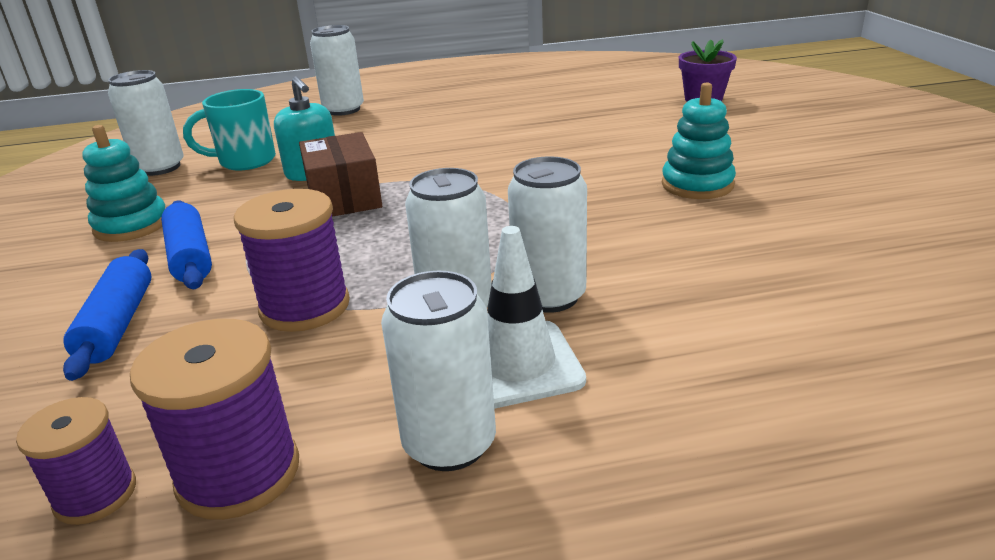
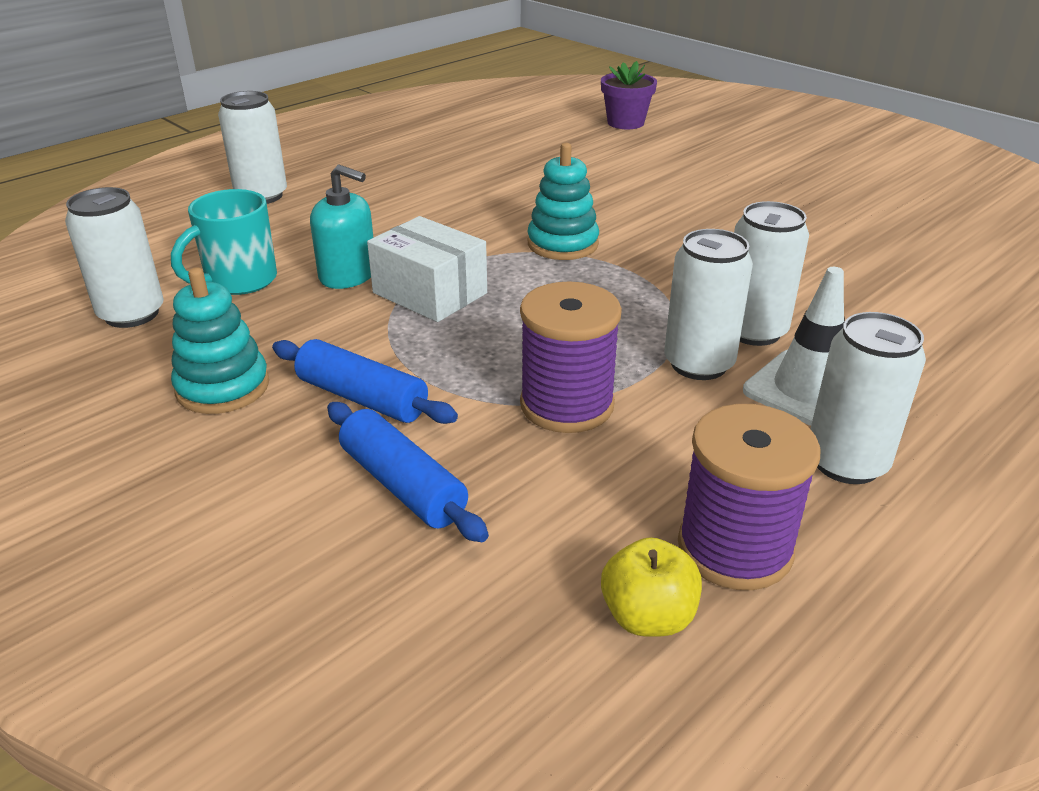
camera: 35 degrees left, 5 degrees up
(95, 495) = (648, 617): purple spool -> yellow apple
(344, 197) = (430, 293): brown box -> white box
(697, 185) = (730, 207): turquoise stacking toy -> turquoise stacking toy (562, 244)

